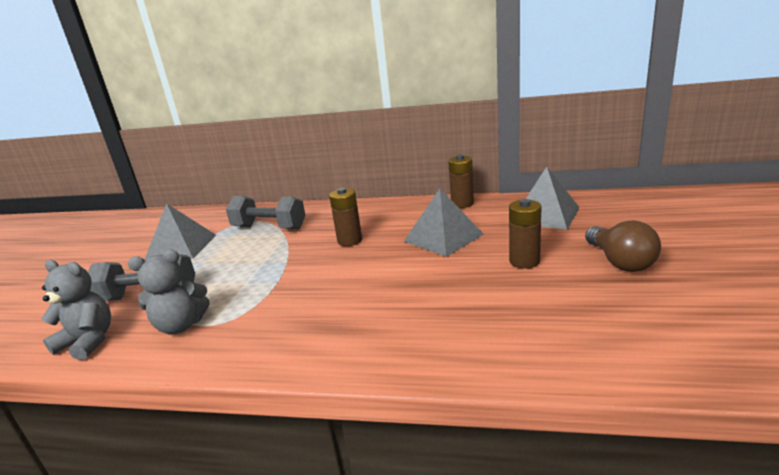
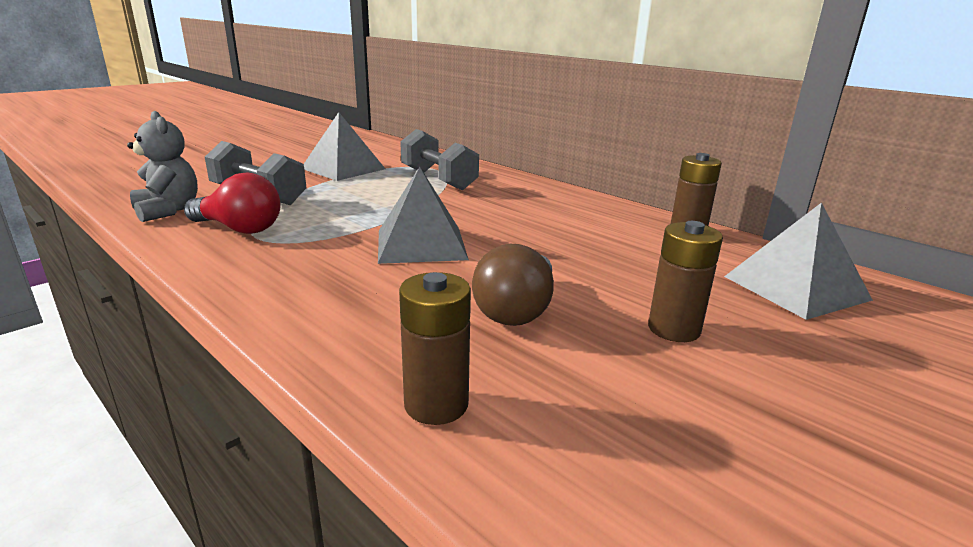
camera: 30 degrees right, 0 degrees up
(181, 326) = (239, 229): grey teddy bear -> red light bulb
(350, 241) = (494, 219): brown battery -> brown battery (436, 404)
(443, 237) = (604, 257): grey pyramid -> grey pyramid (421, 244)
(620, 262) = (839, 401): brown light bulb -> brown light bulb (517, 310)

